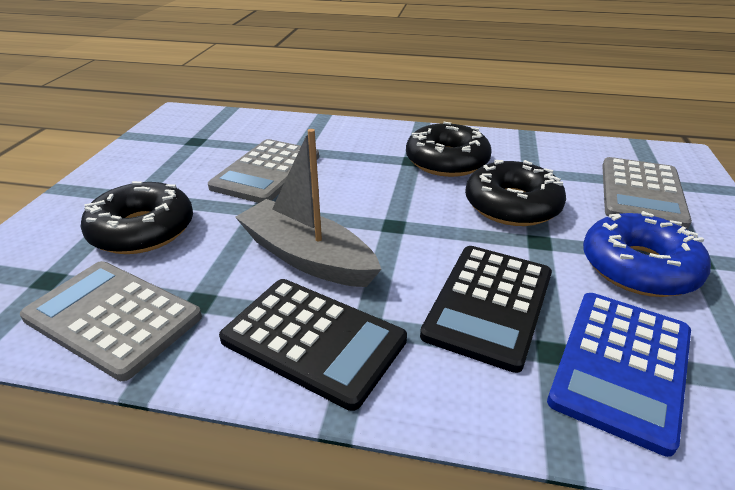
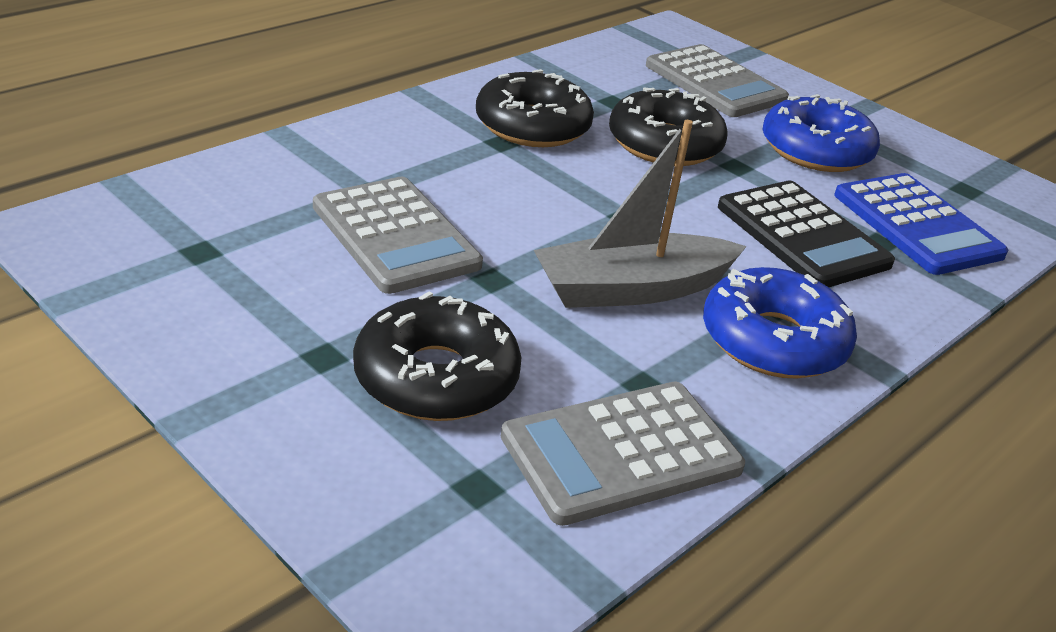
camera: 60 degrees left, 0 degrees up
(313, 340) = (773, 341): black calculator -> blue donut

